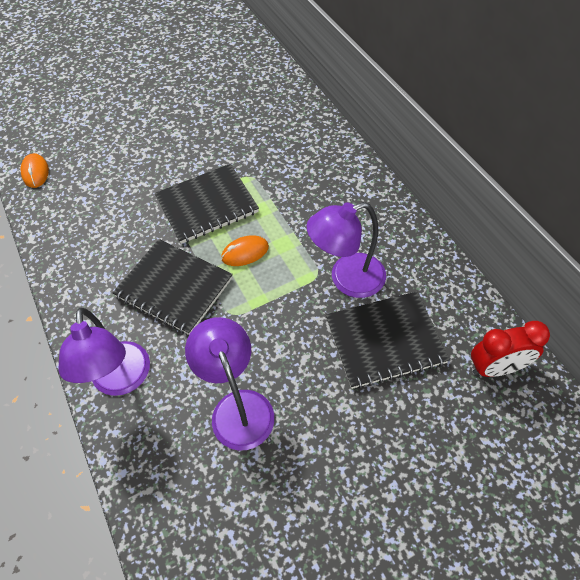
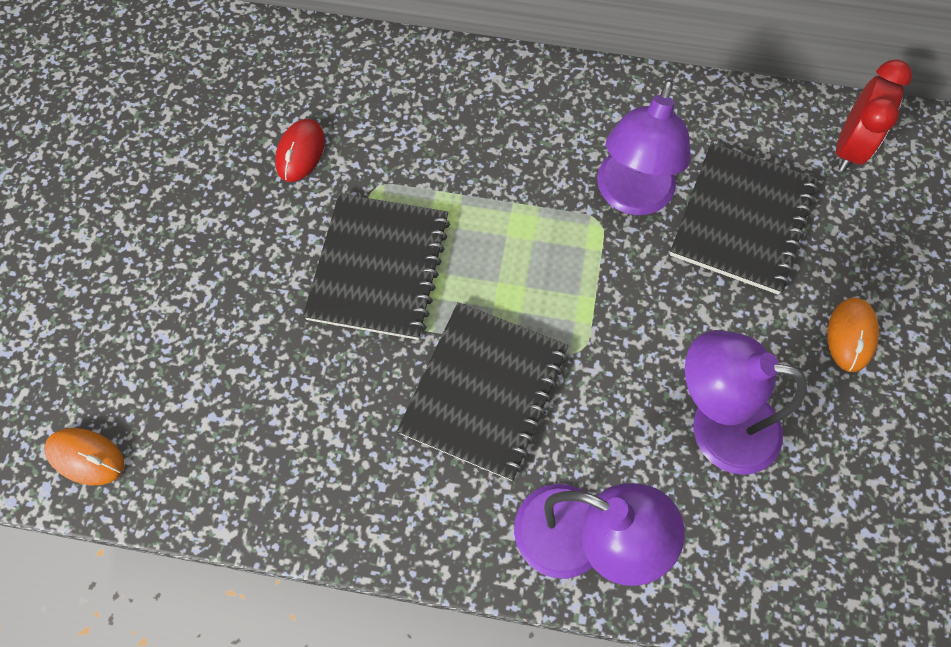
camera: 55 degrees left, 10 degrees up
(174, 287) = (484, 391): black notebook -> black notebook turned 45 degrees counterclockwise
(242, 139) = (300, 152): none -> red mouse
(245, 253) = (499, 275): orange mouse -> orange mouse (850, 336)

